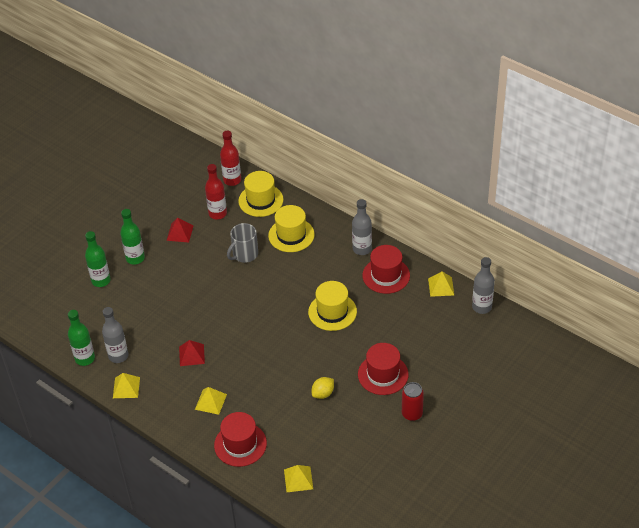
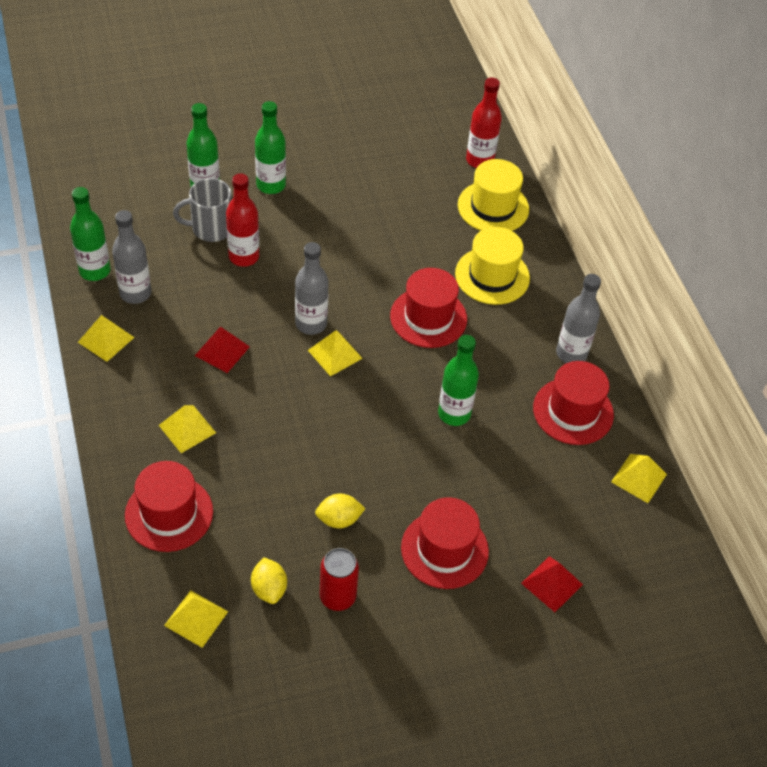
camera: 30 degrees right, 5 degrees up
(180, 233) = (353, 187): red pyramid -> red pyramid (551, 583)
(217, 213) = (423, 191): red bottle -> red bottle (244, 257)
(244, 254) = (408, 264): grey mug -> grey mug (210, 228)
(249, 321) = (335, 354): none -> yellow pyramid
(278, 274) = (428, 317): none -> red hat
(319, 444) = (269, 589): none -> yellow lemon
(332, 312) = (454, 414): yellow hat -> green bottle
(412, 414) = (434, 637): red can -> red can (337, 597)
(481, 307) = (674, 548): grey bottle -> grey bottle (311, 324)

